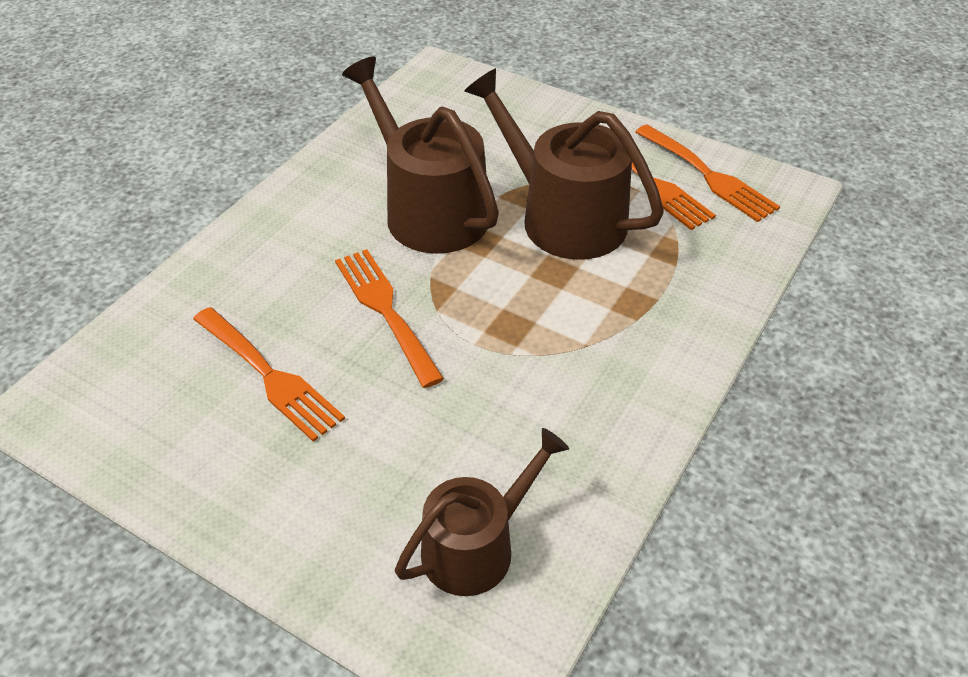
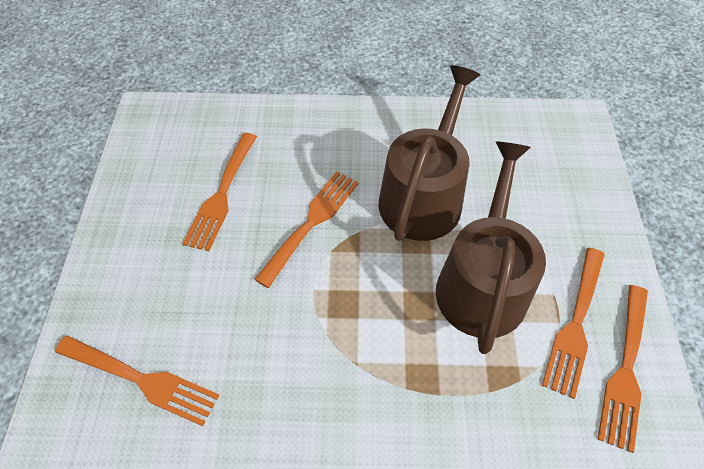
camera: 60 degrees right, 10 degrees up
(476, 546) = (141, 380): brown watering can -> orange fork

